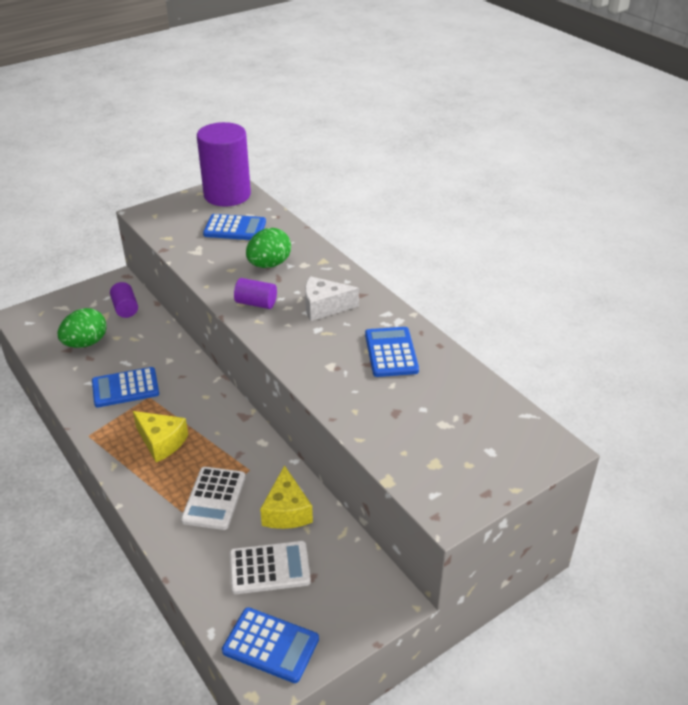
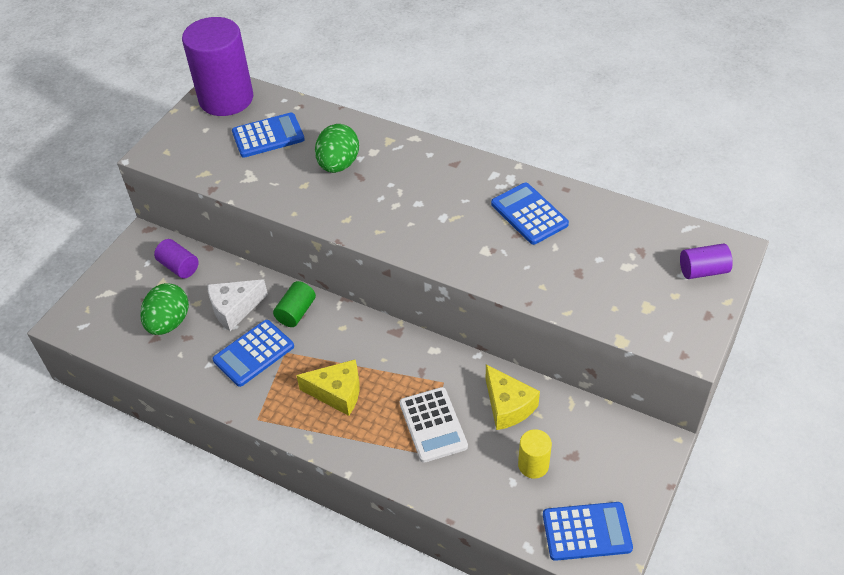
camera: 25 degrees left, 10 degrees up
(180, 371) = (296, 312): none -> green cylinder
(256, 303) = (361, 213): purple cylinder -> purple cylinder (703, 271)
(269, 568) = (533, 465): white calculator -> yellow cylinder
(324, 307) = (430, 191): white cheese -> white cheese (234, 309)

